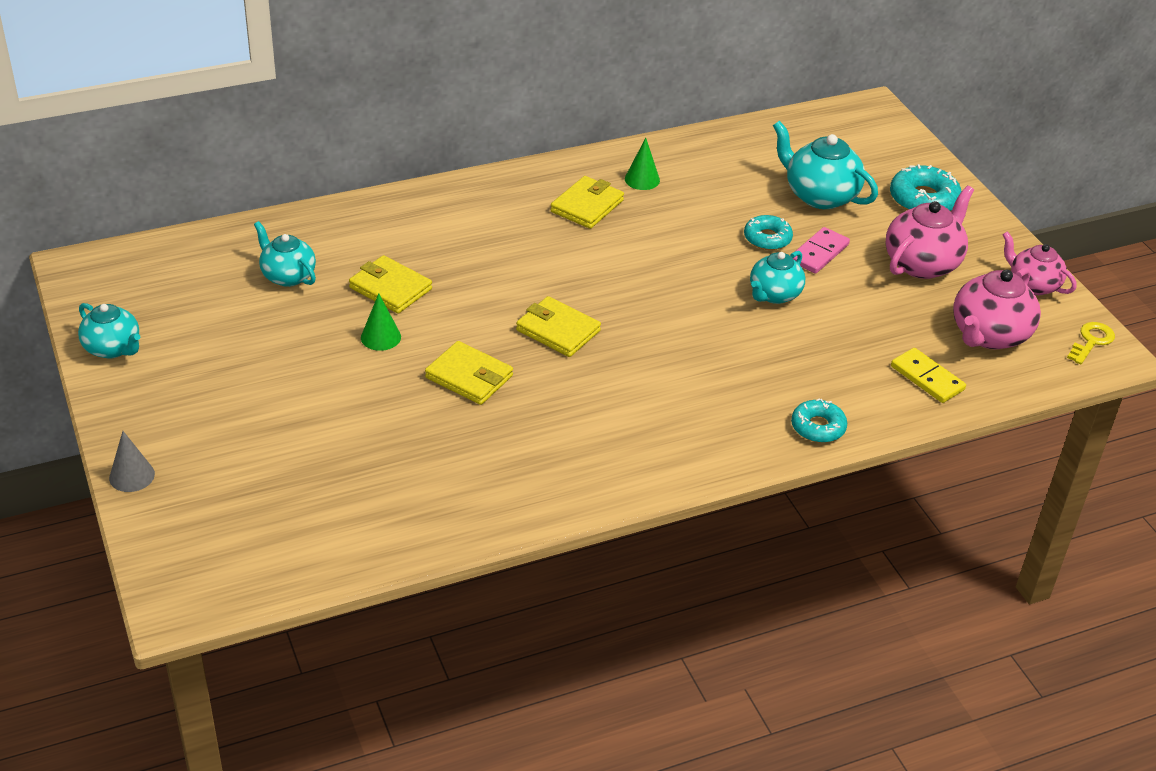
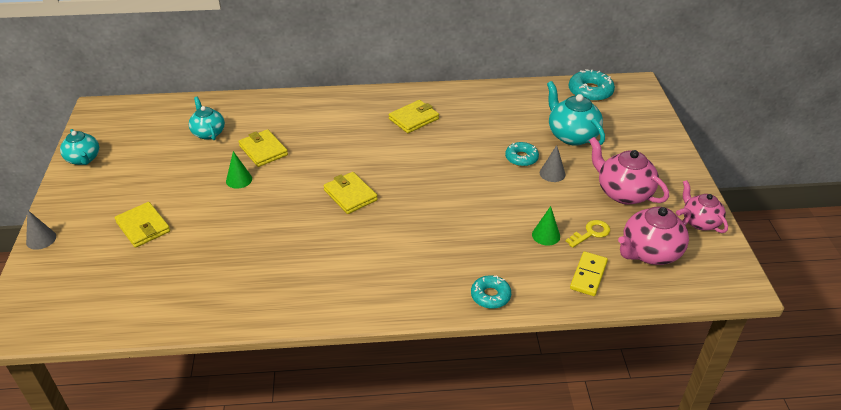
camera: 20 degrees right, 0 degrees up
(469, 377) = (277, 215): yellow wallet -> yellow wallet (143, 227)
(642, 179) = (458, 107): green cone -> green cone (546, 235)
(774, 295) = (507, 196): turquoise teapot -> none
(819, 253) = (552, 173): pink domino -> grey cone
(922, 263) = (623, 193): pink teapot -> pink teapot turned 105 degrees counterclockwise
(923, 199) = (644, 149): turquoise donut -> turquoise donut (590, 91)
(927, 378) = (588, 275): yellow domino -> yellow domino turned 45 degrees clockwise
(1091, 341) = (728, 272): yellow key -> yellow key (591, 233)

